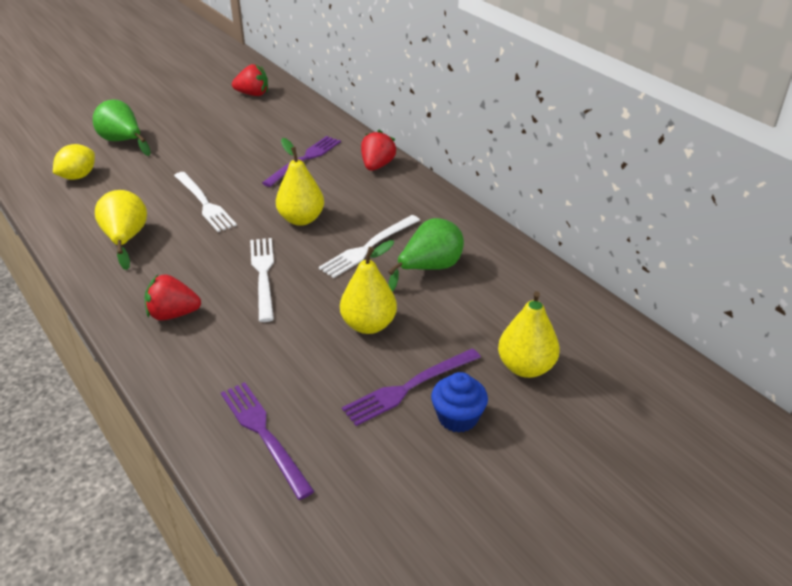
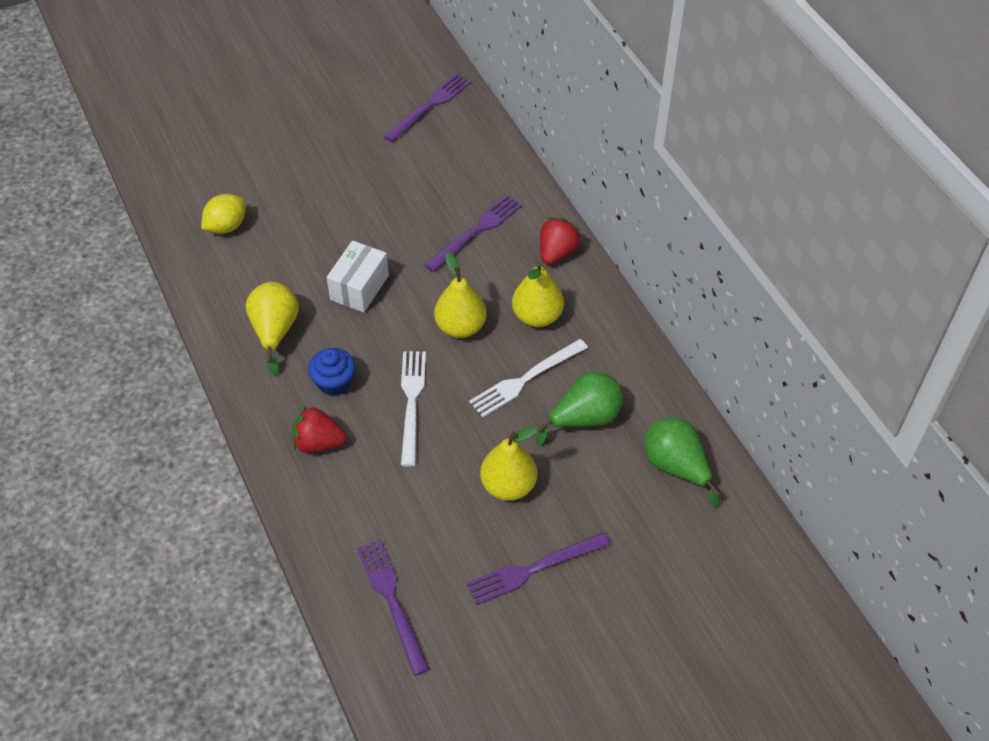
camera: 10 degrees right, 15 degrees up
(123, 141) = (276, 174): green pear -> green pear (676, 467)
(204, 203) = (359, 287): white fork -> white box
(253, 94) = (430, 106): red strawberry -> purple fork
(458, 417) = (573, 611): blue cupcake -> blue cupcake (334, 382)
(525, 367) = (652, 562): yellow pear -> yellow pear (537, 316)

